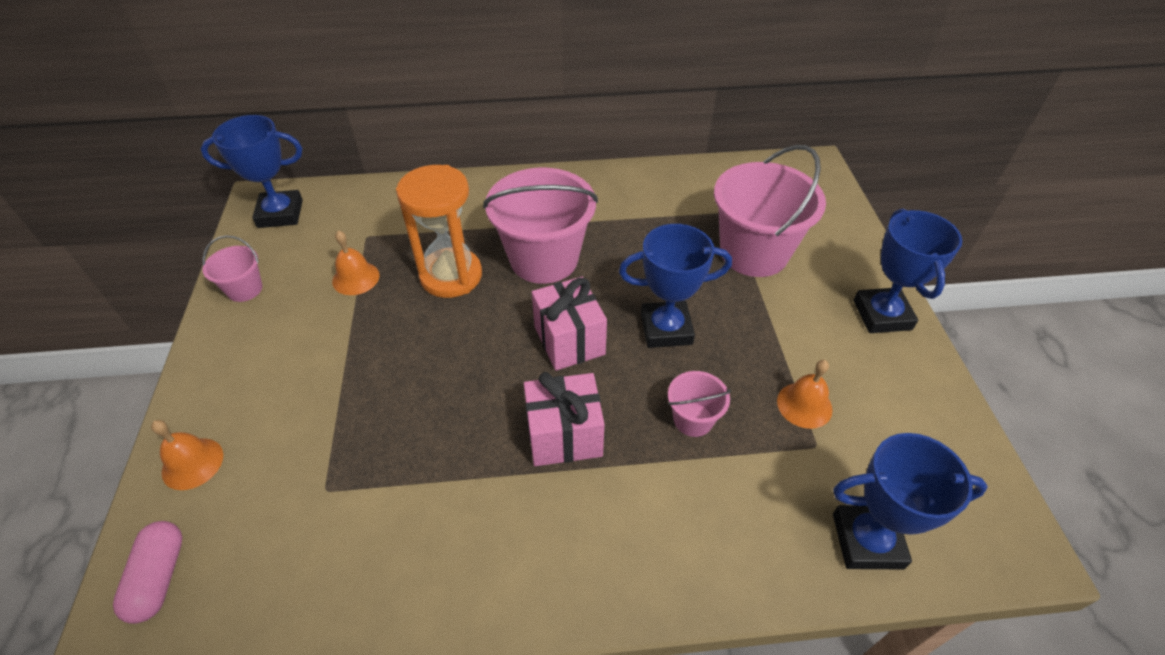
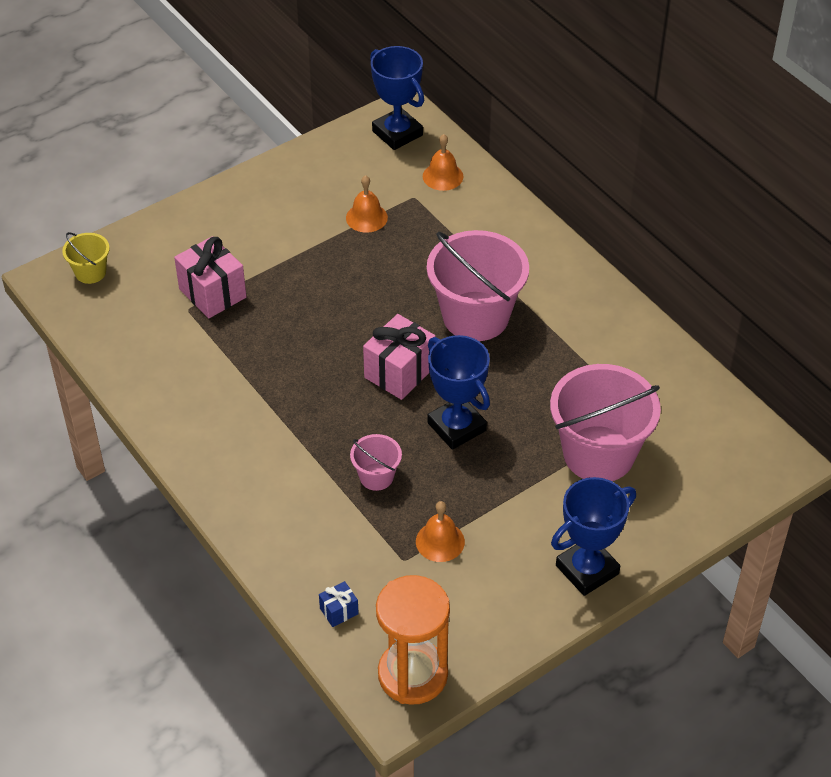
camera: 60 degrees right, 0 degrees up
(159, 577) = (90, 272): pink capsule -> yellow bucket
(192, 463) = (163, 236): orange bell -> orange bell (443, 176)
(245, 289) = (309, 166): pink bucket -> none
(451, 276) = (412, 270): orange hourglass -> orange hourglass (412, 674)
(564, 435) = (310, 408): pink gift -> pink gift (212, 293)
(867, 540) = (339, 611): blue trophy -> blue gift

